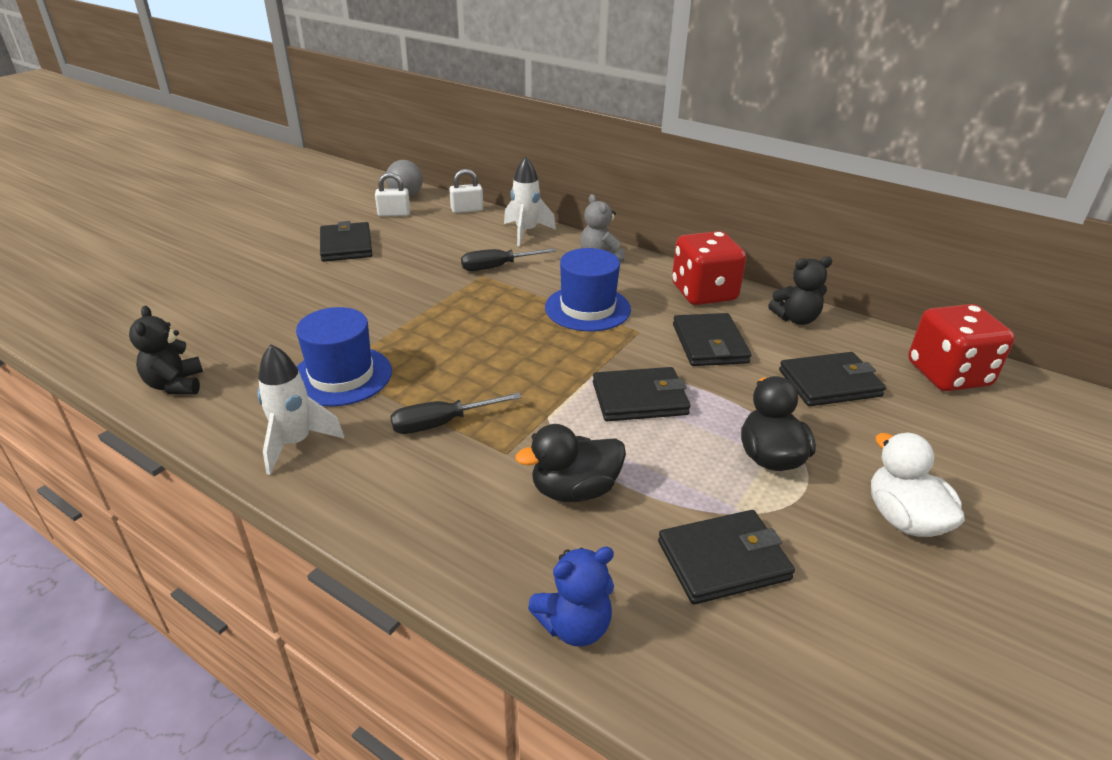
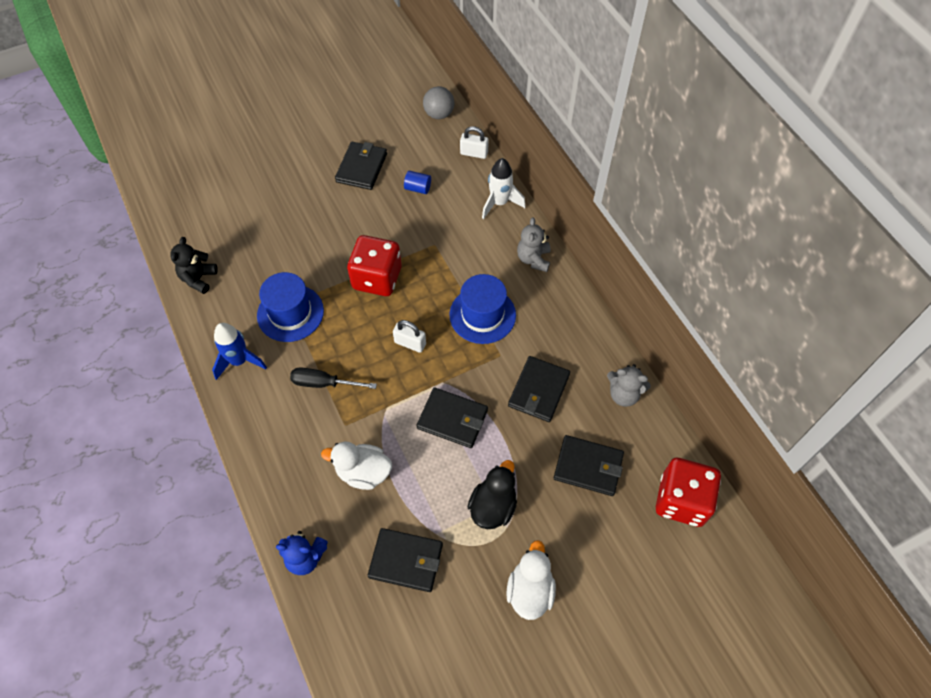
camera: 30 degrees right, 25 degrees up
(296, 443) = (239, 361): white rocket -> blue rocket
(394, 214) = (416, 138): white padlock -> white padlock (410, 343)
(426, 244) = (418, 188): none -> blue cylinder
(497, 267) = (451, 239): black screwdriver -> none
(574, 490) = (363, 472): black duck -> white duck
(703, 293) = (579, 335): red dice -> red dice (377, 278)
(796, 319) = (623, 394): black teddy bear -> grey teddy bear

